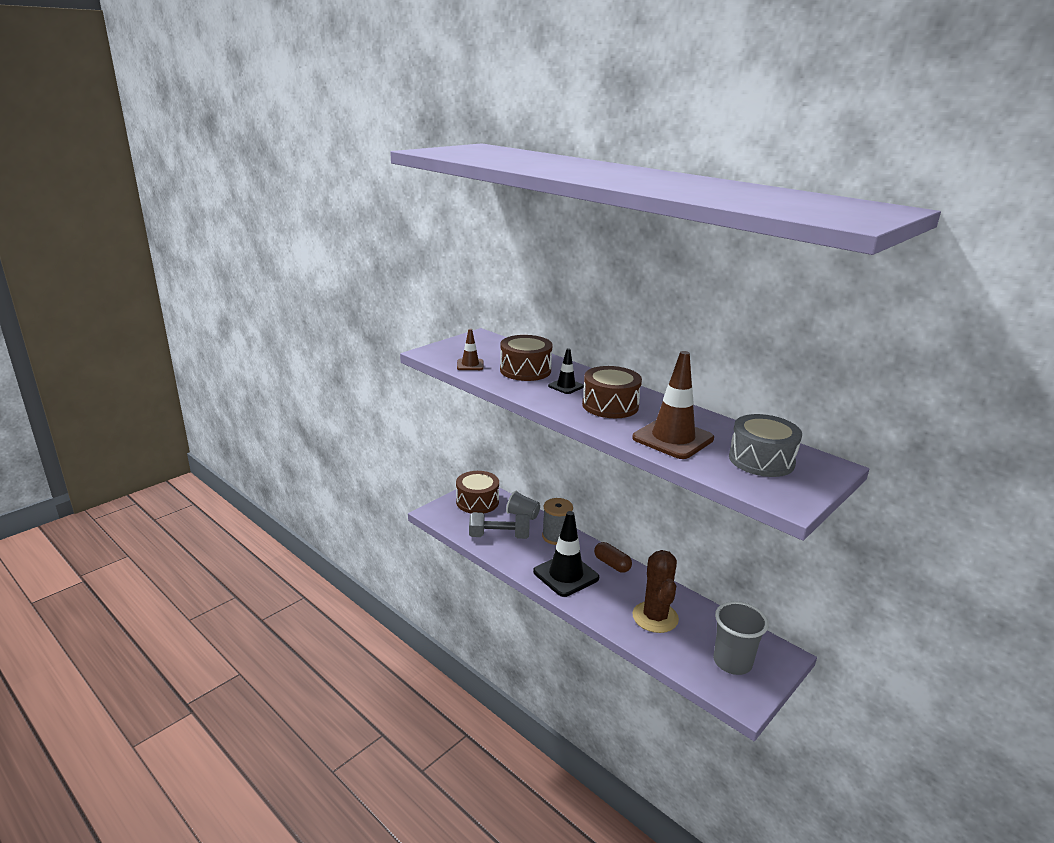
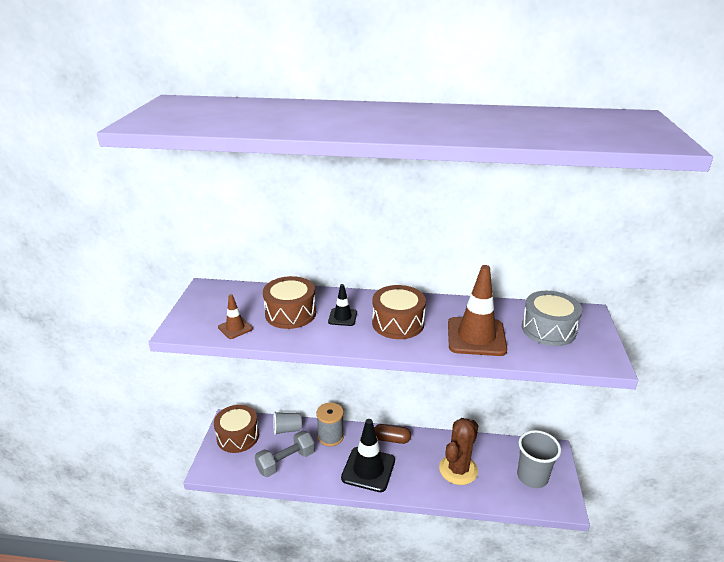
camera: 35 degrees left, 5 degrees up
(655, 617) = (458, 469): brown cactus -> brown cactus turned 75 degrees clockwise

